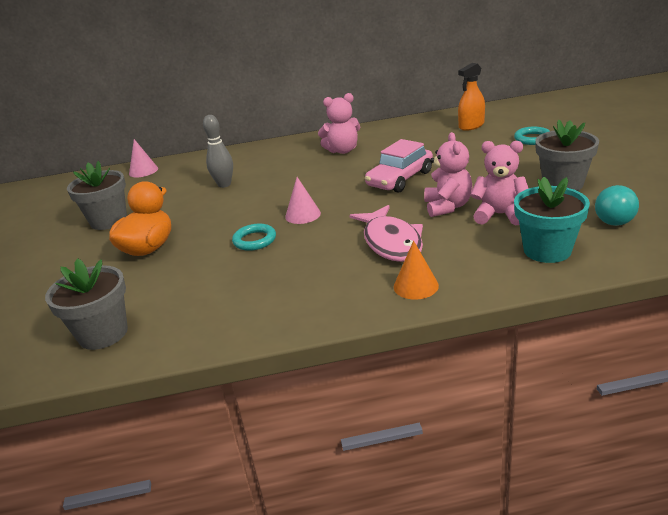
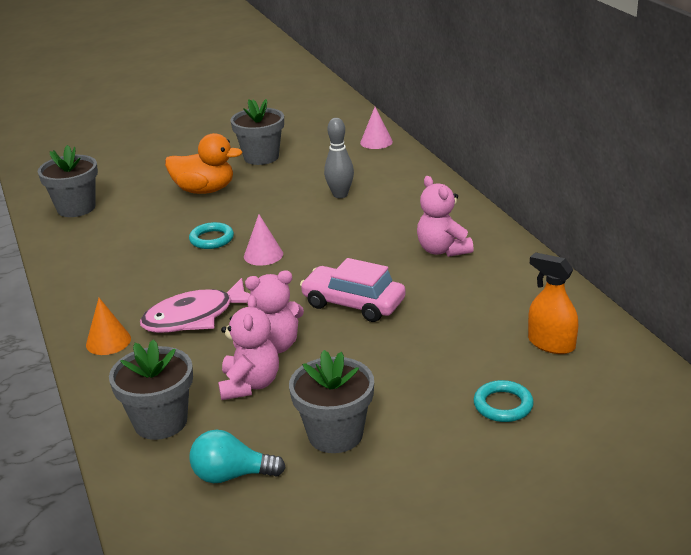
camera: 75 degrees right, 0 degrees up
(547, 250) = (160, 422): turquoise flower pot -> grey flower pot

